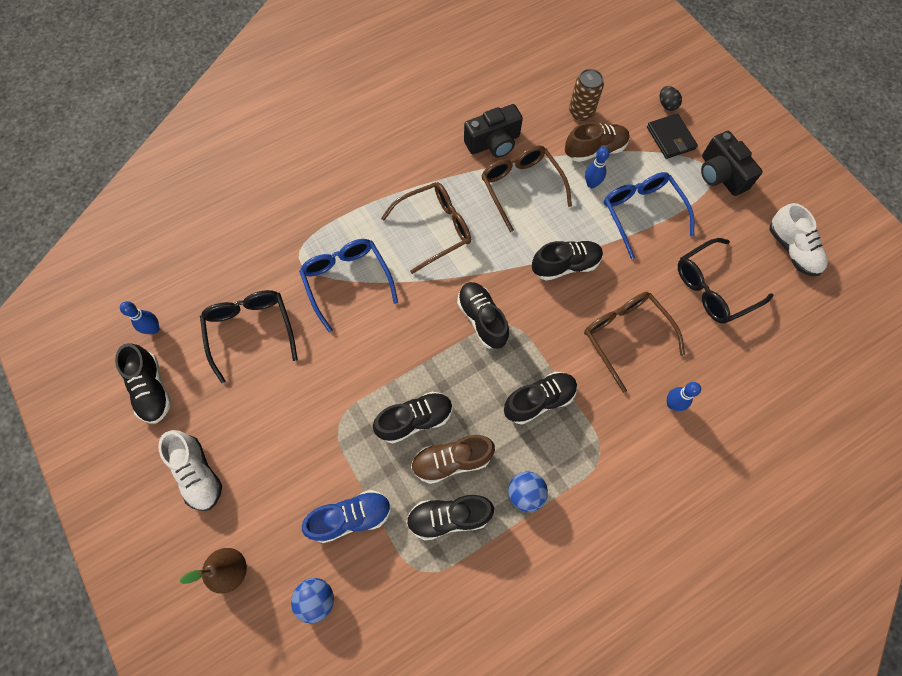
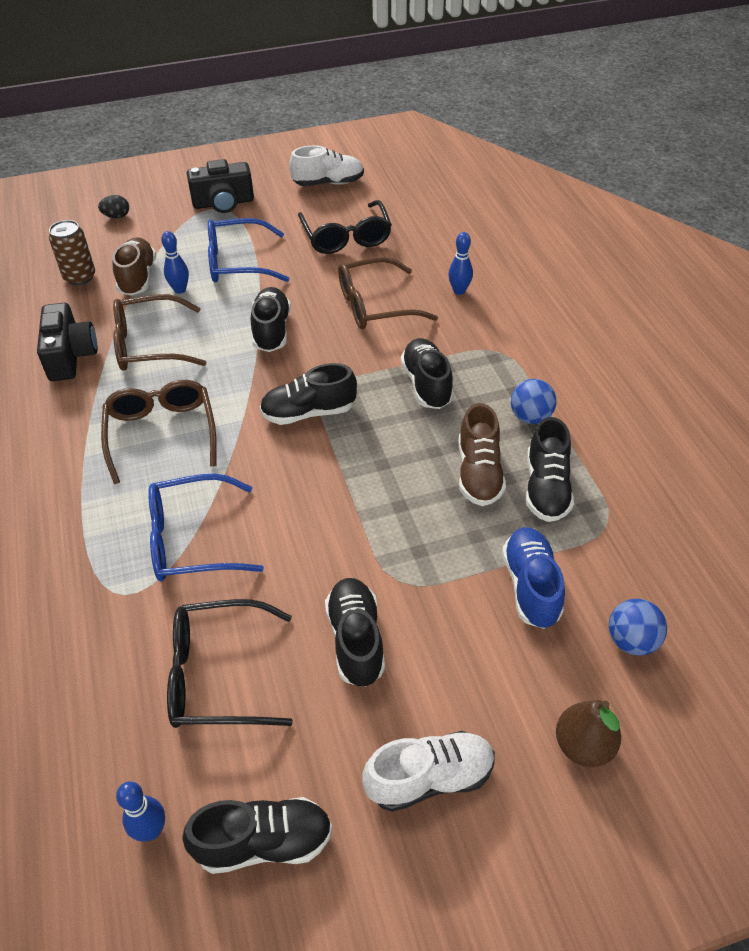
camera: 75 degrees left, 20 degrees down
(415, 420) = (418, 499): black shoe -> black shoe (356, 640)
(670, 138) = (159, 223): black wallet -> none

